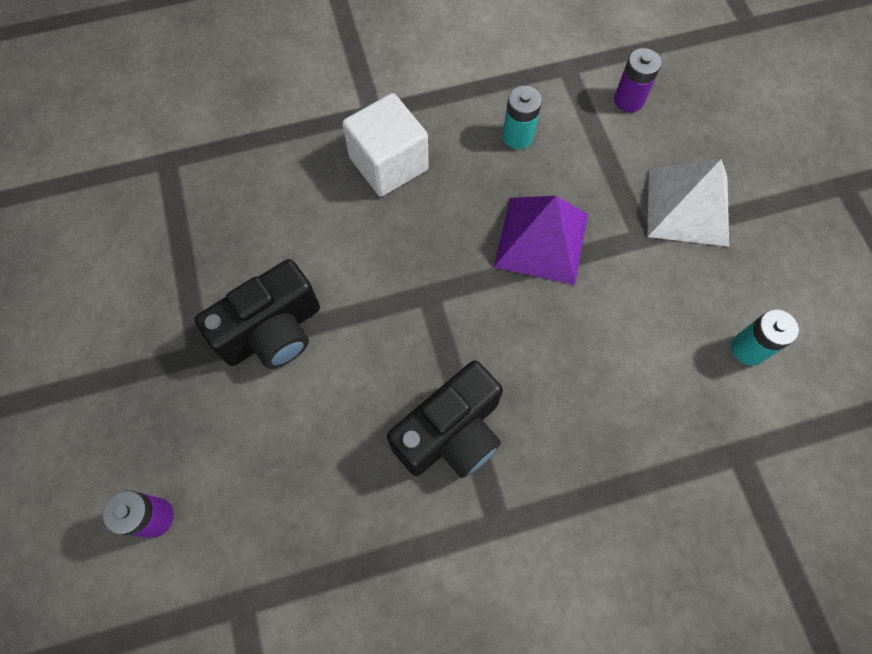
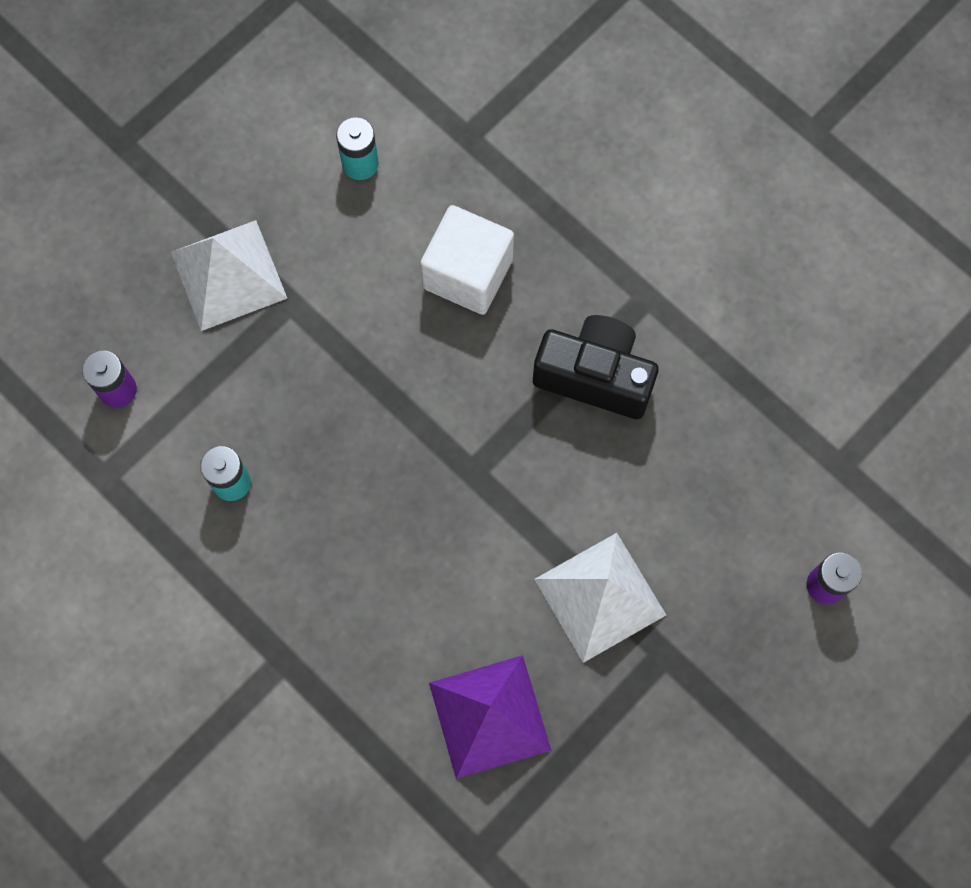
camera: 120 degrees left, 5 degrees up
(272, 331) = (599, 597): black camera -> white pyramid
(388, 164) = (343, 599): white cube -> white cube (468, 274)
(541, 240) = (348, 395): purple pyramid -> purple pyramid (489, 716)

